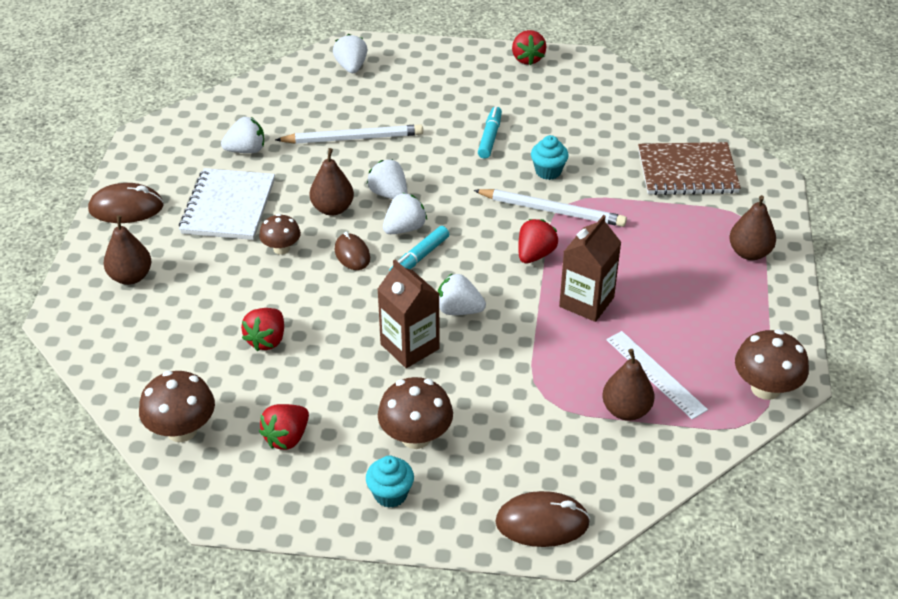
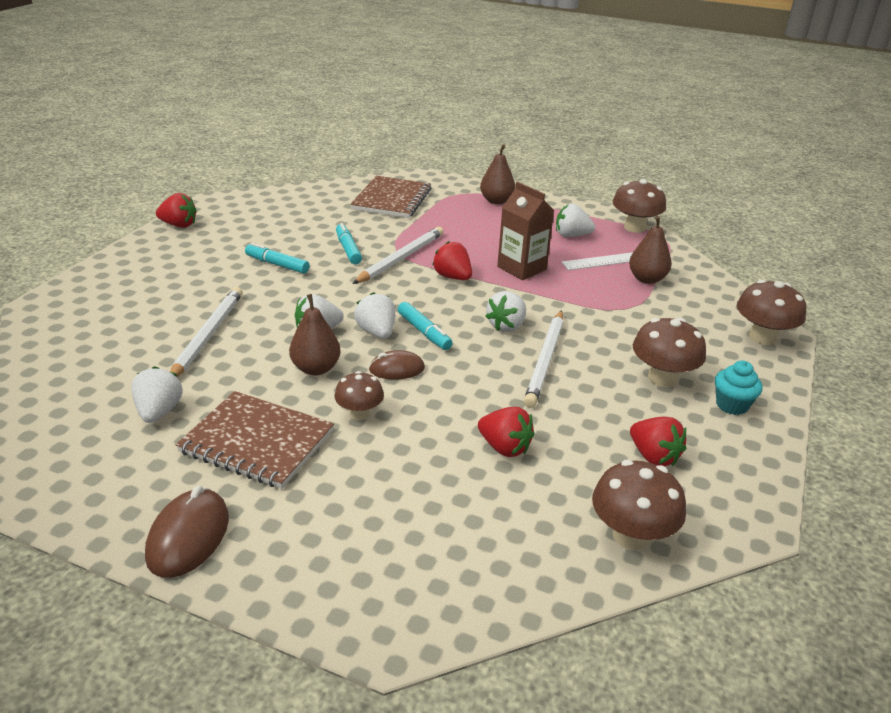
camera: 75 degrees left, 10 degrees down
(131, 277) = (338, 549): brown pear -> none
(228, 207) = (257, 442): white notebook -> brown notebook
(351, 67) = (79, 314): white strawberry -> white strawberry (571, 235)
(410, 346) = (545, 360): brown carton -> white pencil
(542, 523) = (762, 337): brown mouse -> brown mushroom
(548, 171) = (348, 249): turquoise cupcake -> turquoise marker

